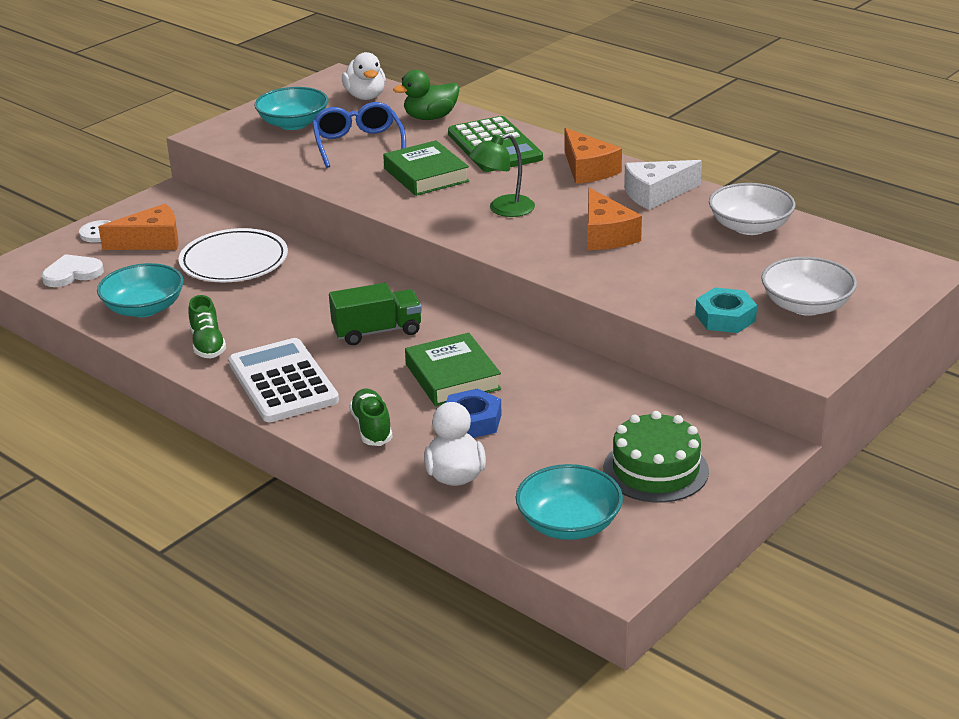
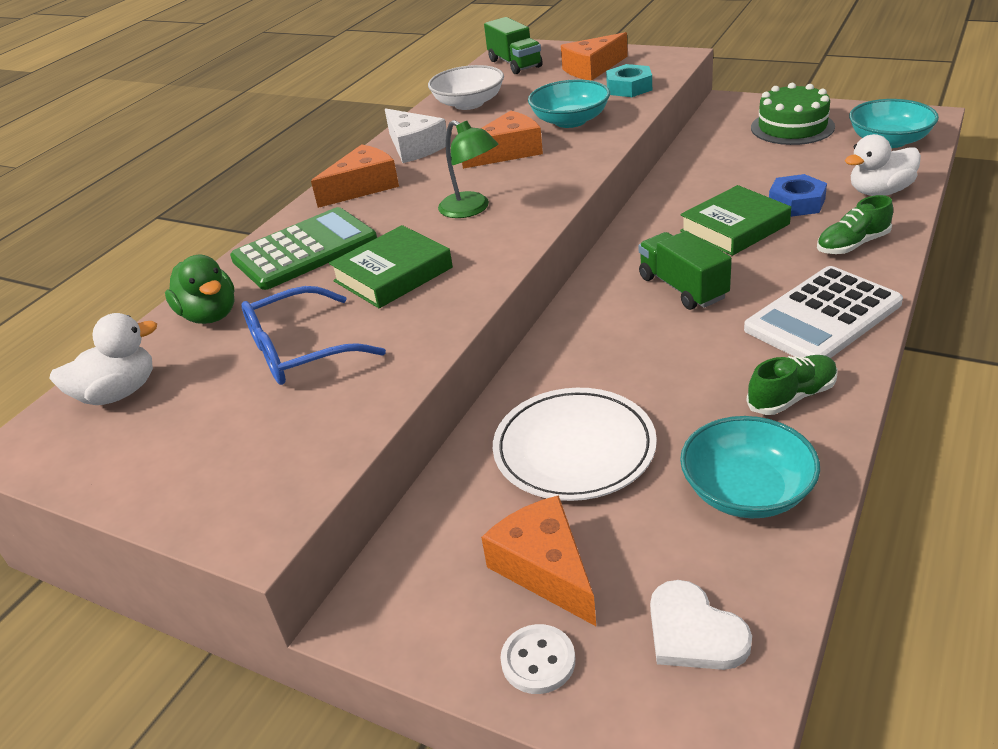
camera: 100 degrees left, 5 degrees up
(293, 124) = (218, 437): turquoise bowl -> turquoise bowl (570, 121)
(806, 306) = (592, 69): white bowl -> orange cheese
(861, 262) = (514, 64): none -> green truck

